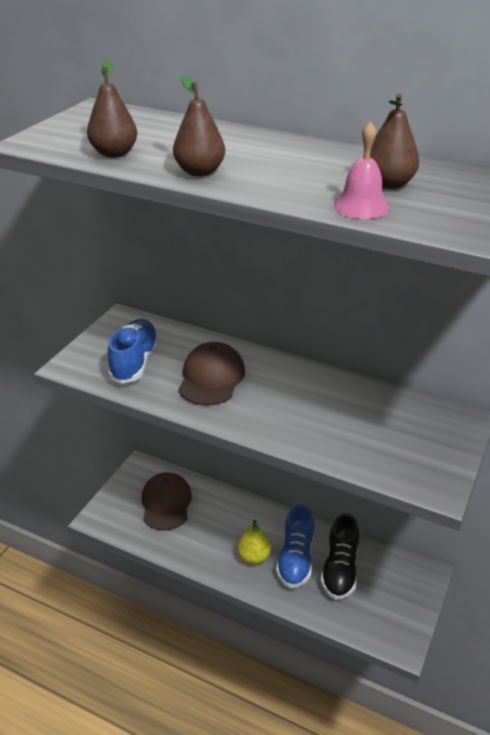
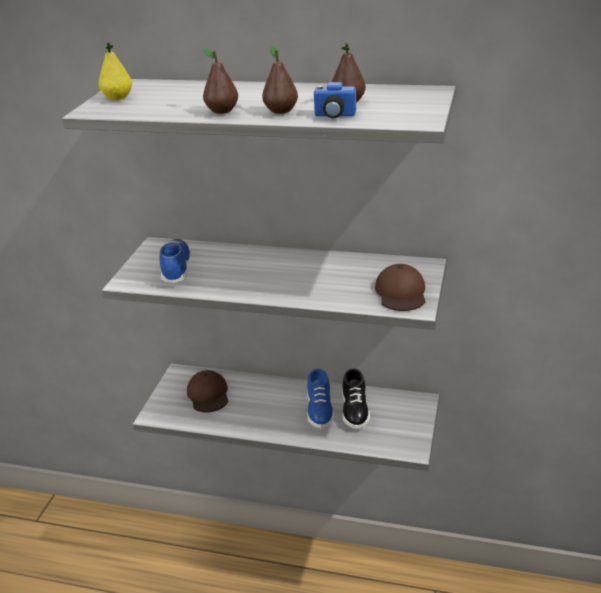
camera: 10 degrees left, 5 degrees down
(114, 153) = (157, 108): brown pear -> brown pear (281, 111)
(211, 378) = (238, 271): brown cap -> brown cap (401, 292)
(253, 557) = (287, 416): yellow pear -> yellow pear (118, 98)
(361, 206) = (335, 115): pink bell -> blue camera

